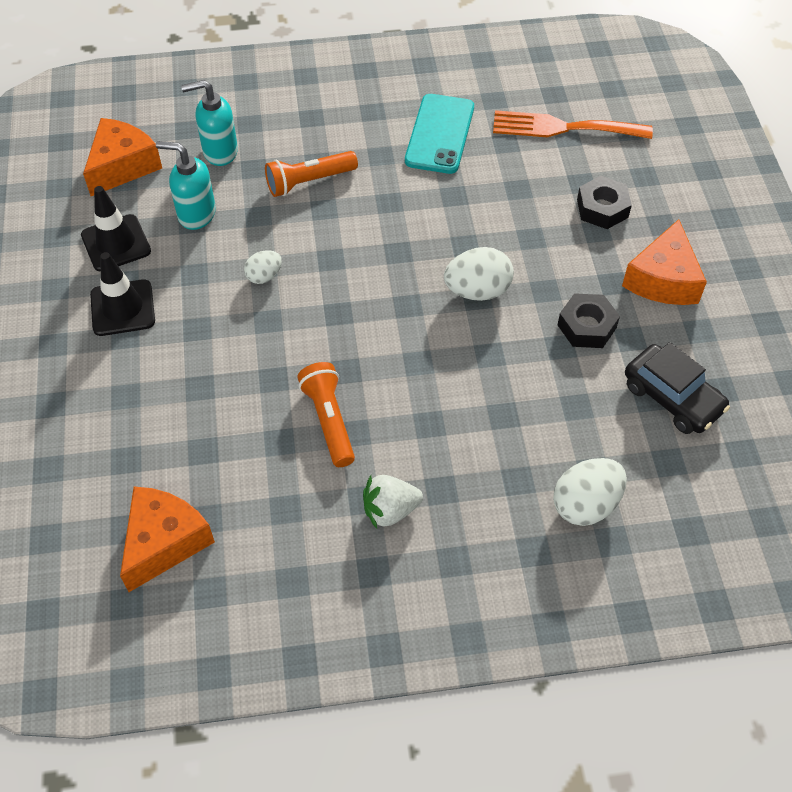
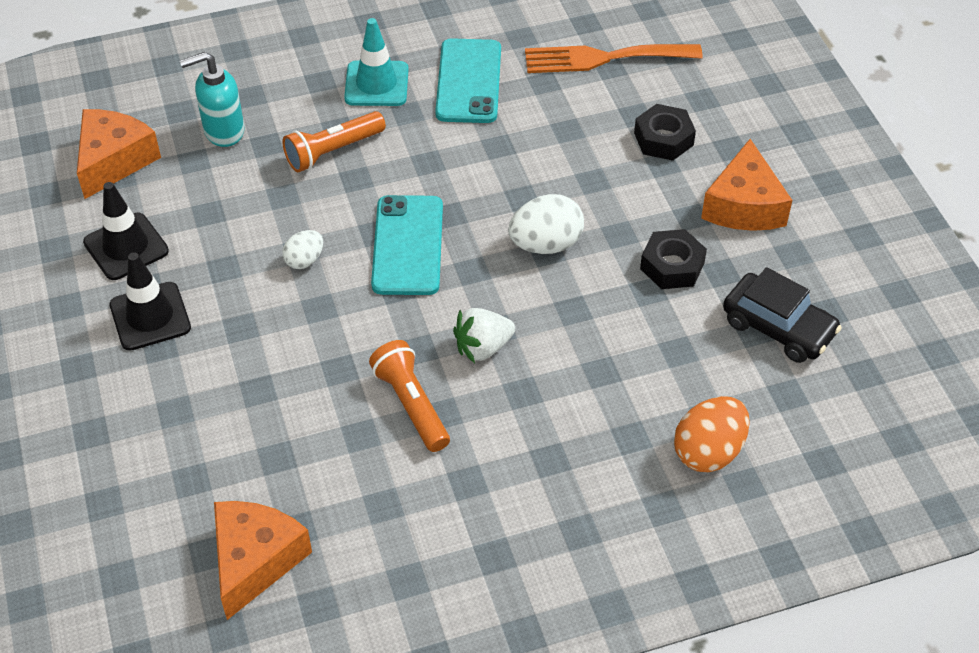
camera: 10 degrees left, 5 degrees down
(196, 214) = (212, 203): turquoise soap dispenser -> none
(356, 275) = (408, 245): none -> turquoise phone
(359, 126) = (376, 84): none -> turquoise traffic cone
(390, 510) = (499, 489): white strawberry -> white strawberry (483, 347)
(585, 504) = (708, 451): white egg -> orange egg

